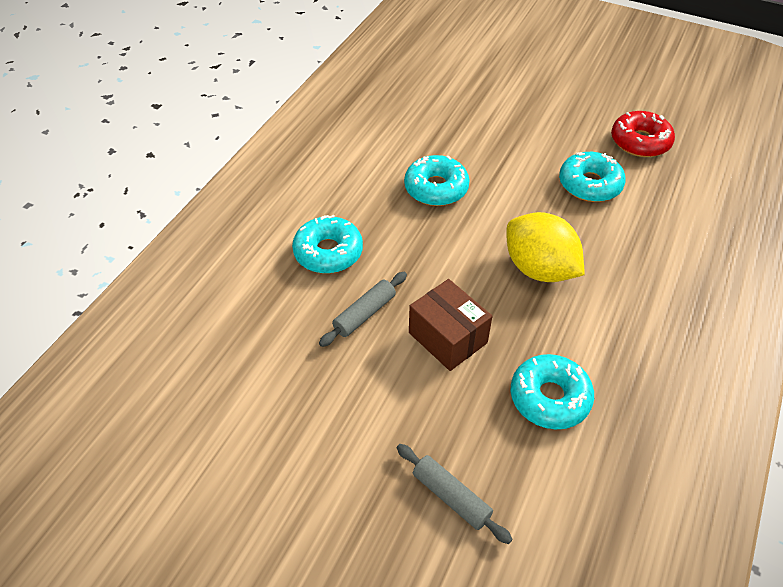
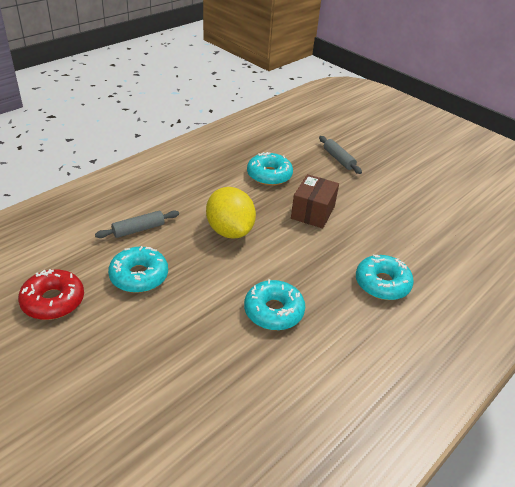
camera: 165 degrees left, 10 degrees down
(364, 314) = (363, 238): grey rolling pin -> grey rolling pin (138, 229)
(447, 338) = (313, 212): brown box -> brown box turned 45 degrees clockwise

